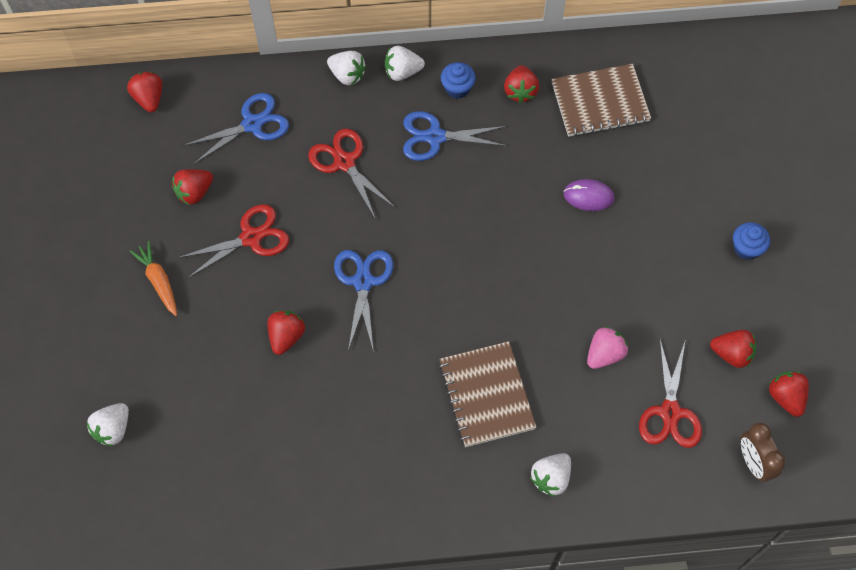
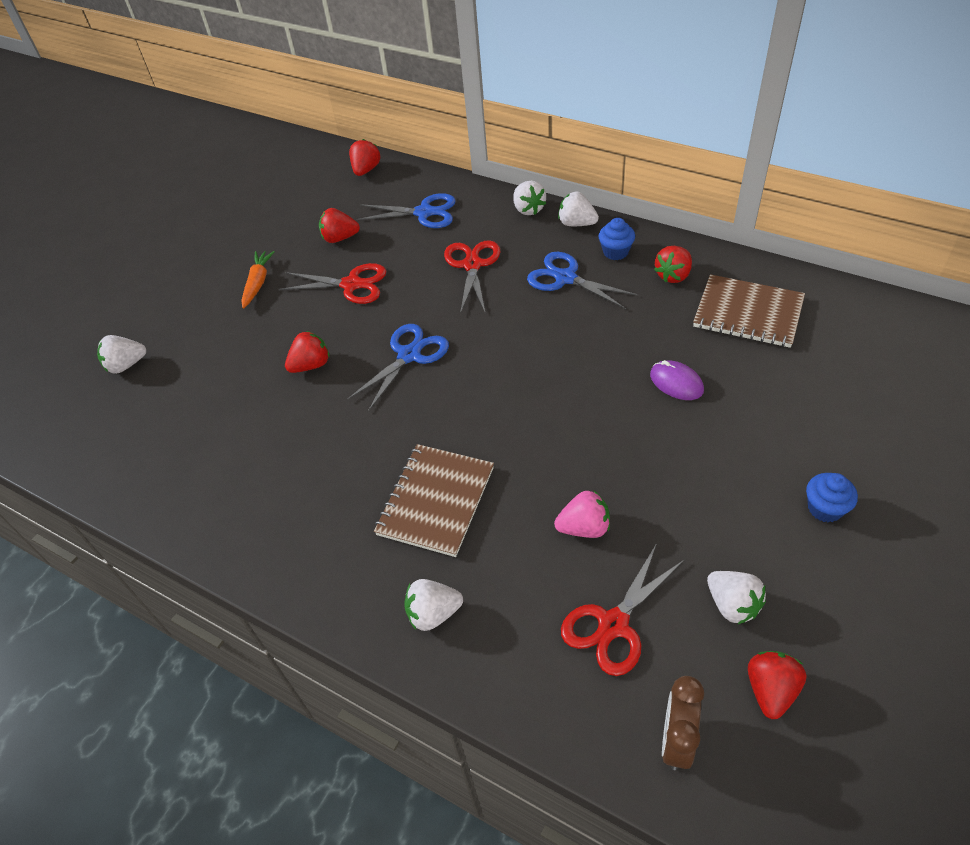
camera: 40 degrees right, 15 degrees down
(731, 354) = (732, 605): red strawberry -> white strawberry

